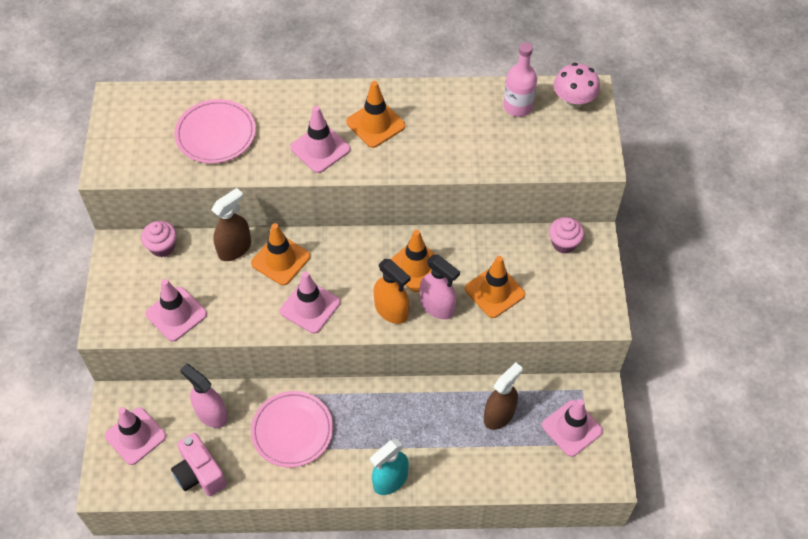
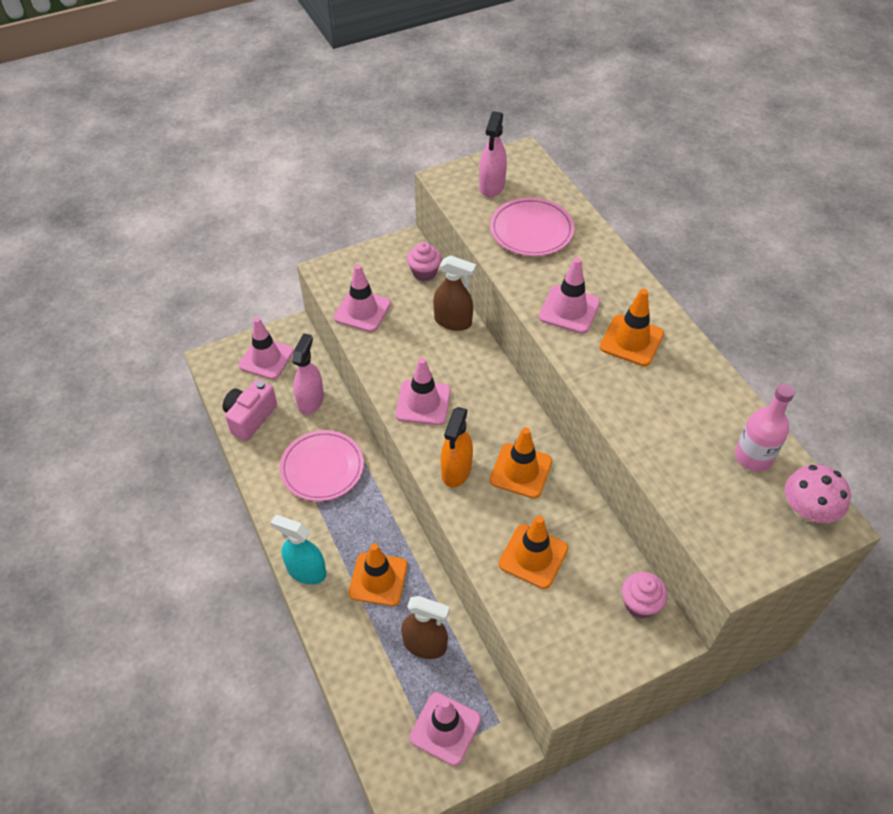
camera: 65 degrees right, 5 degrees down
(280, 260) = (461, 359): orange traffic cone -> orange traffic cone (378, 579)
(437, 306) = (484, 509): pink spray bottle -> pink spray bottle (492, 186)

